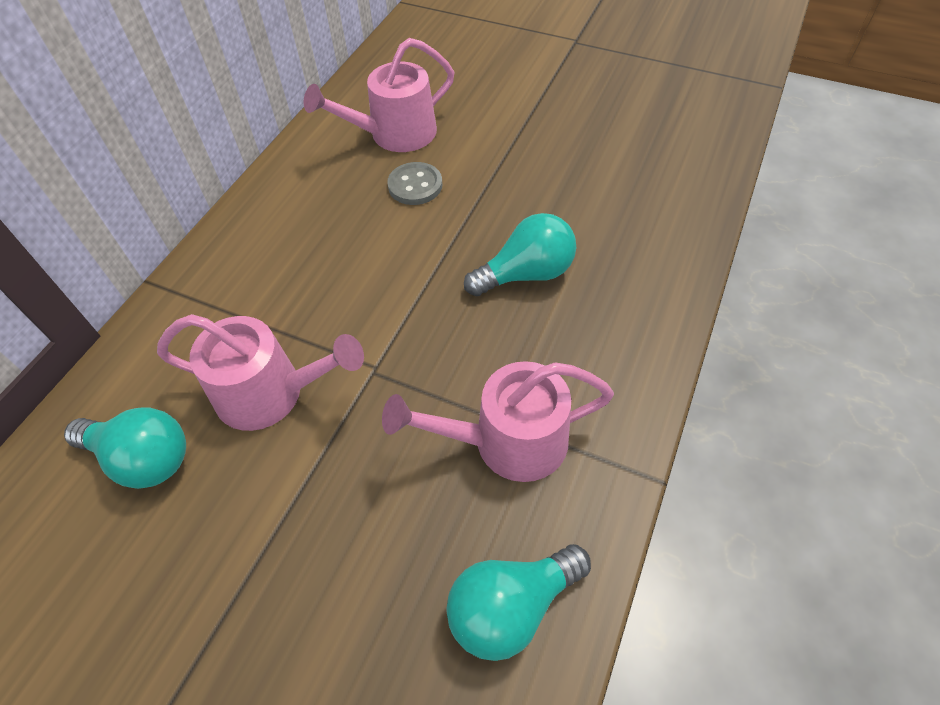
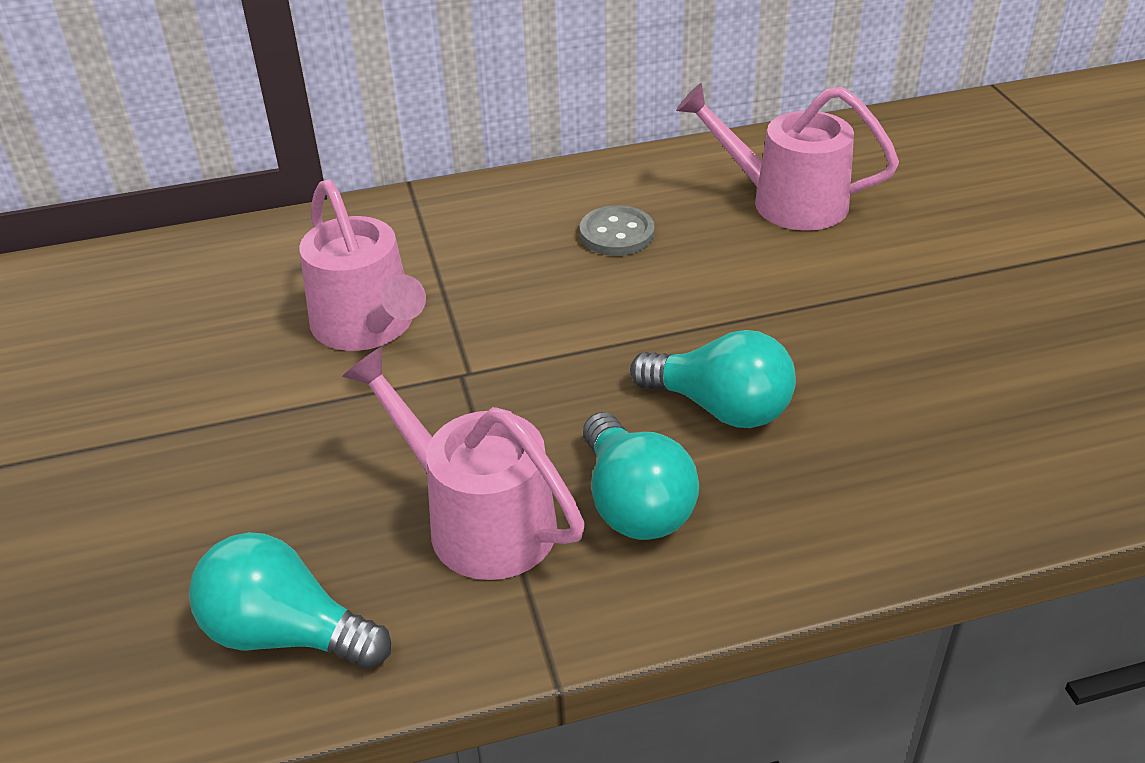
camera: 50 degrees right, 15 degrees down
(143, 458) = (232, 300): turquoise light bulb -> turquoise light bulb (634, 503)
(415, 185) = (735, 257): grey button -> grey button (617, 234)

